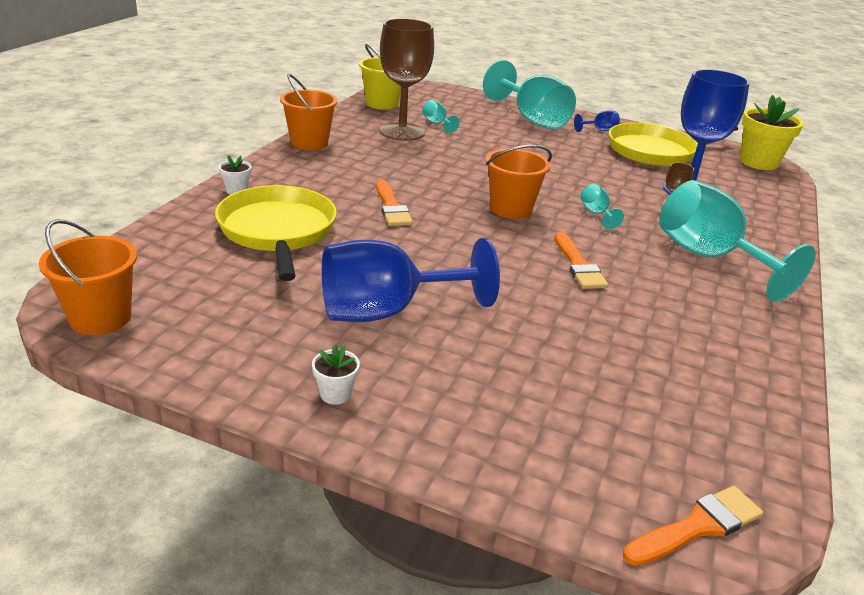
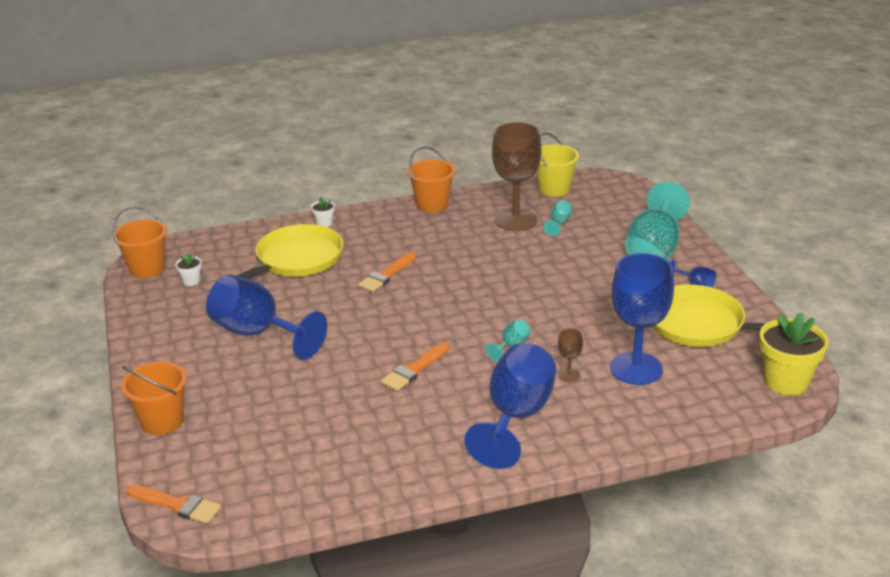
camera: 55 degrees right, 0 degrees up
(335, 394) = (163, 357): white flower pot -> white flower pot (191, 281)
(511, 209) = (459, 313): orange bucket -> orange bucket (162, 421)
(710, 258) = (516, 417): turquoise goblet -> blue goblet

